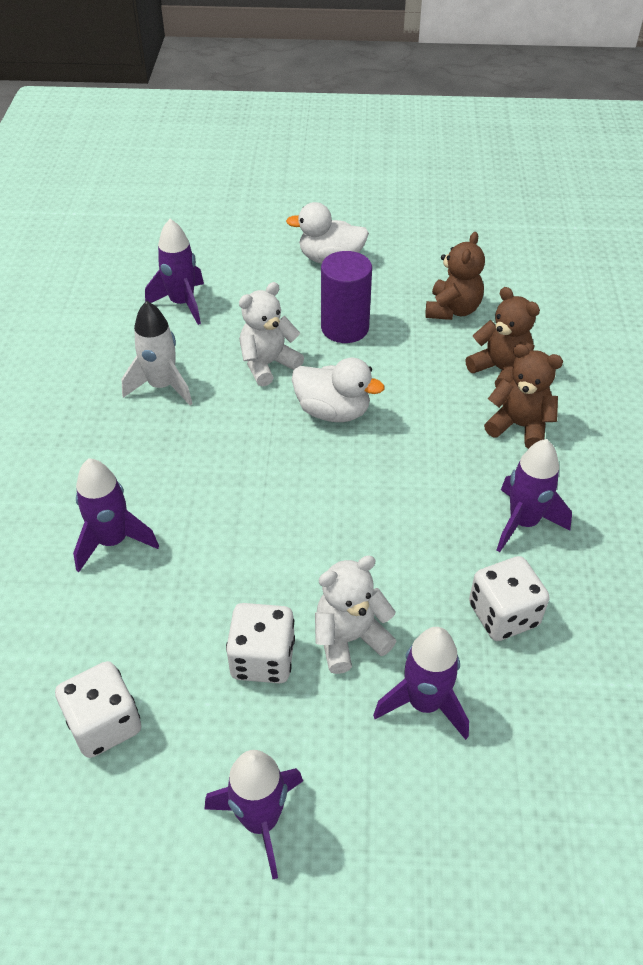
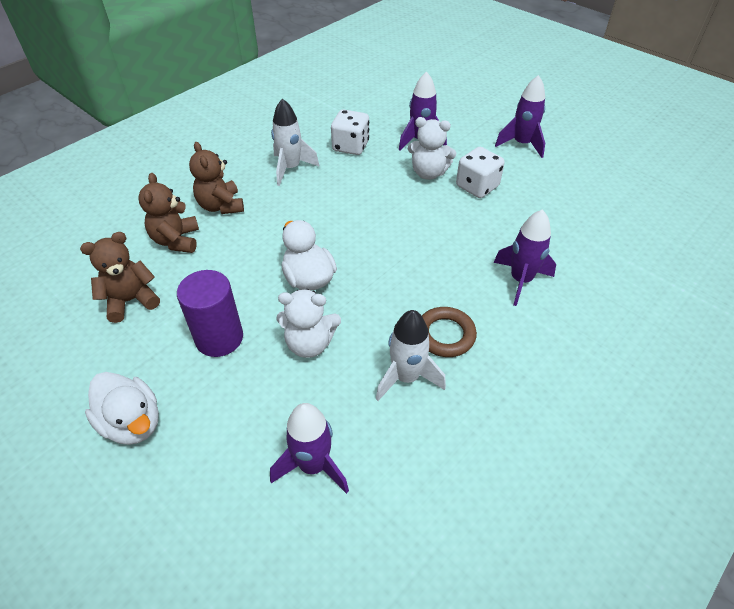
camera: 140 degrees left, 0 degrees up
(104, 724) = (573, 202): white dice -> none
(154, 437) = (445, 335): none -> brown ring
(523, 522) = (291, 168): purple rocket -> white rocket

